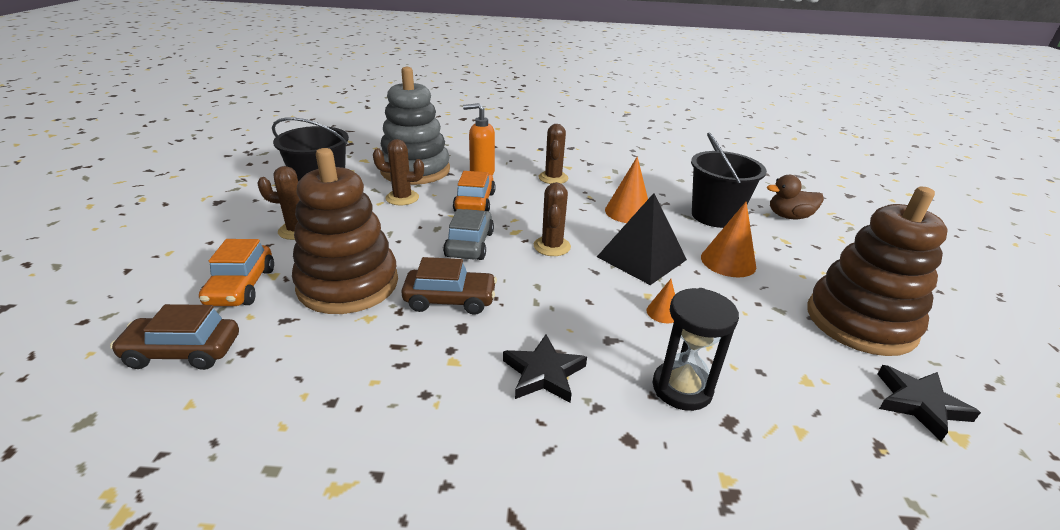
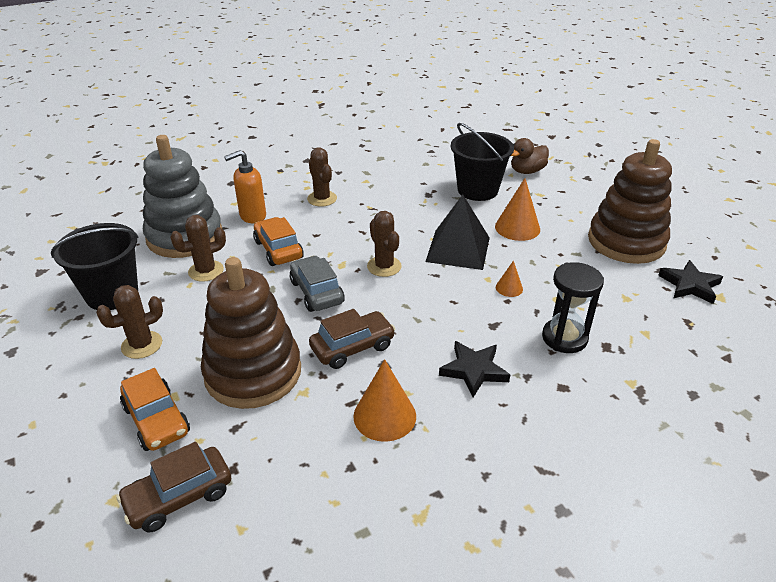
camera: 30 degrees left, 5 degrees up
(628, 212) = (412, 210): orange cone -> orange cone (384, 416)

